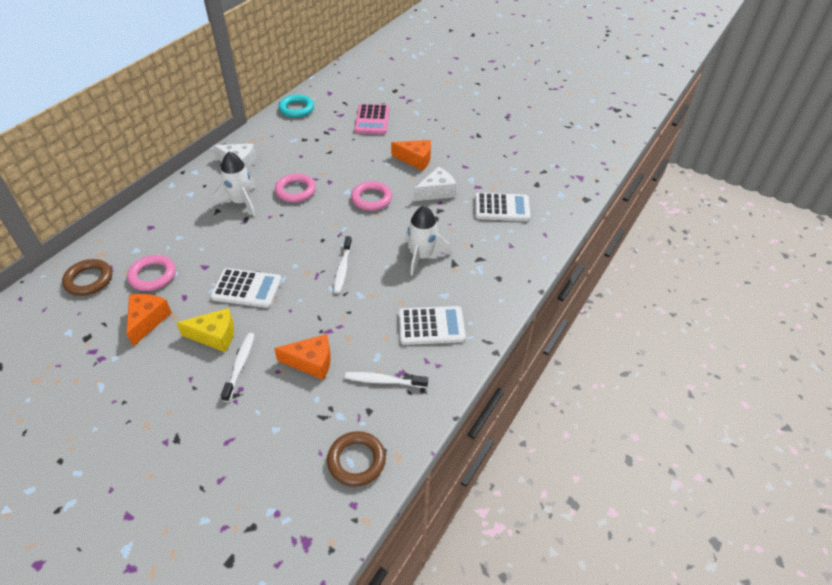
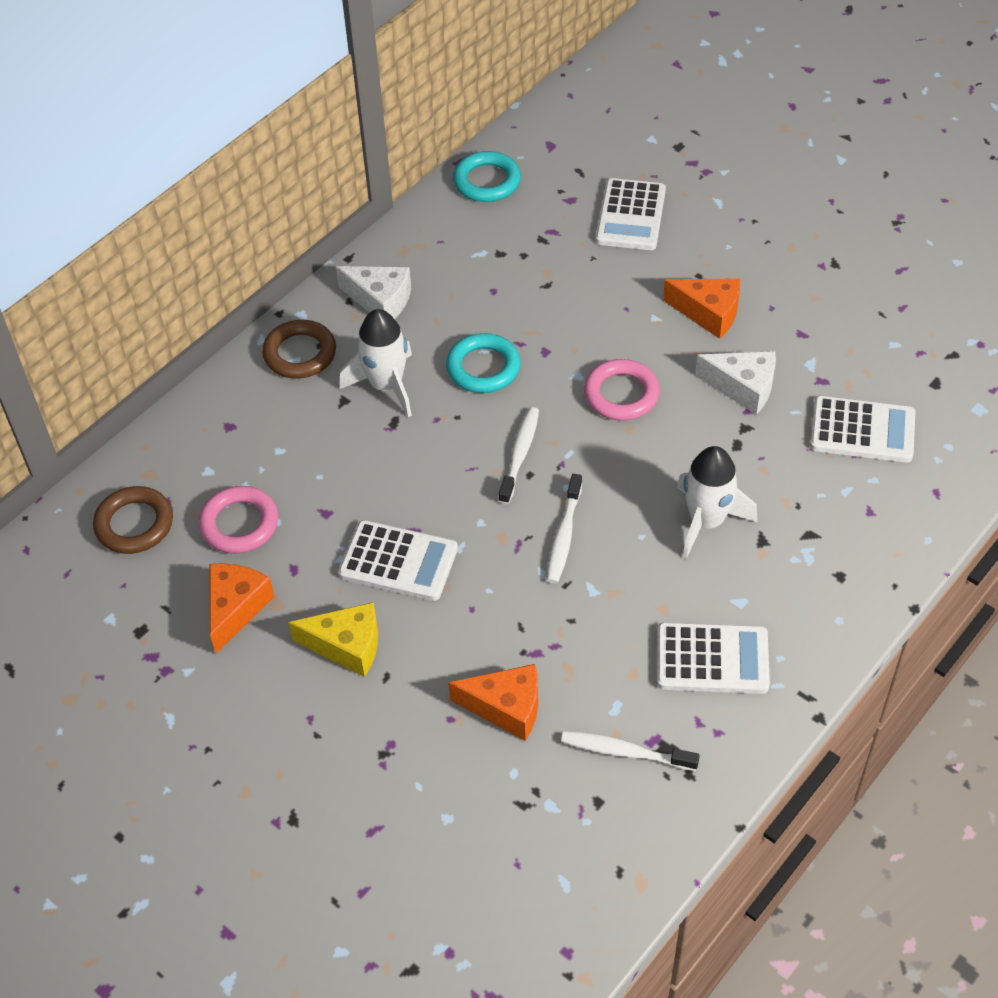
camera: 10 degrees right, 5 degrees up
(240, 365) = (389, 703): white toothbrush -> white toothbrush (520, 454)
(295, 191) = (483, 367): pink ring -> turquoise ring
(356, 461) = (575, 883): brown ring -> brown ring (300, 353)
(372, 120) = (630, 216): pink calculator -> white calculator
(436, 192) = (743, 387): white cheese -> white cheese turned 45 degrees clockwise

